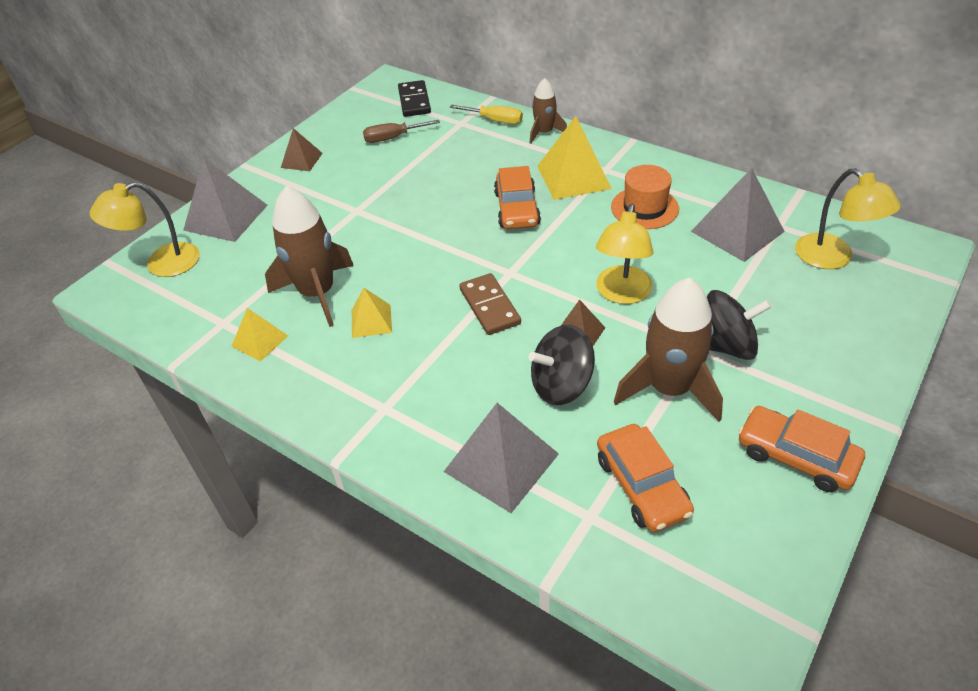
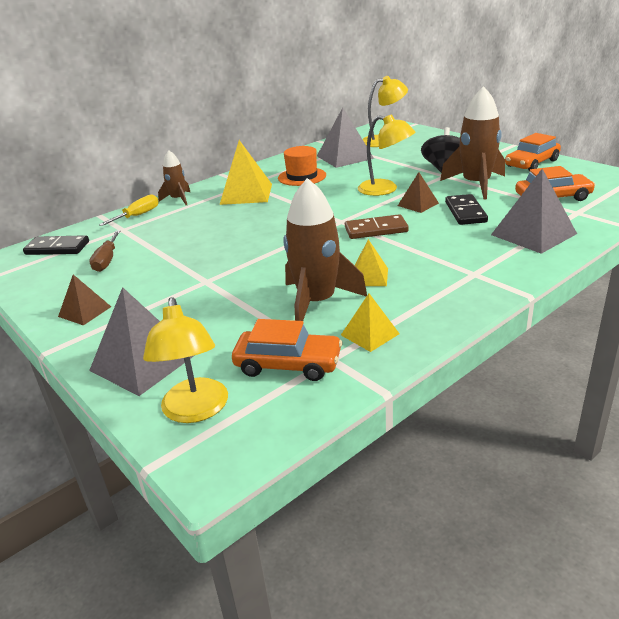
camera: 75 degrees left, 15 degrees down
(516, 209) = (267, 214): orange car -> orange car (288, 364)
(561, 385) = (465, 212): black spinning top -> black domino

